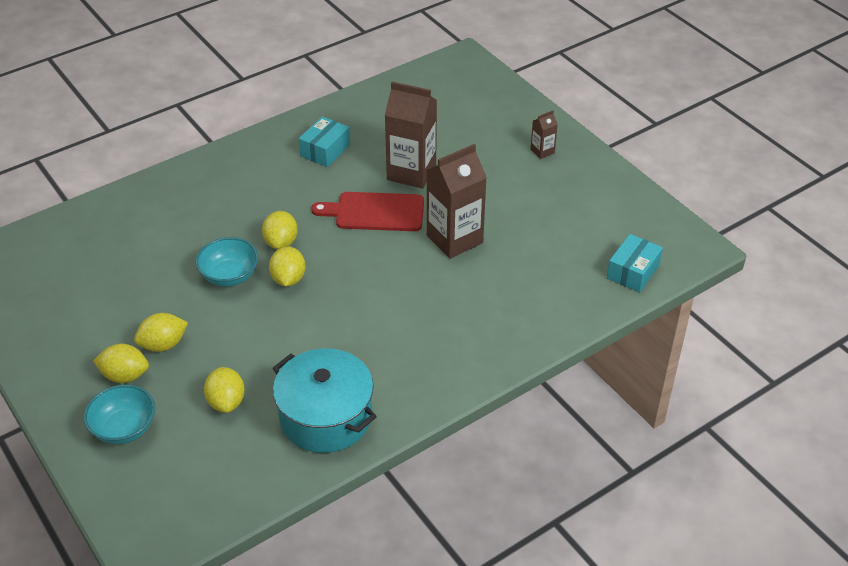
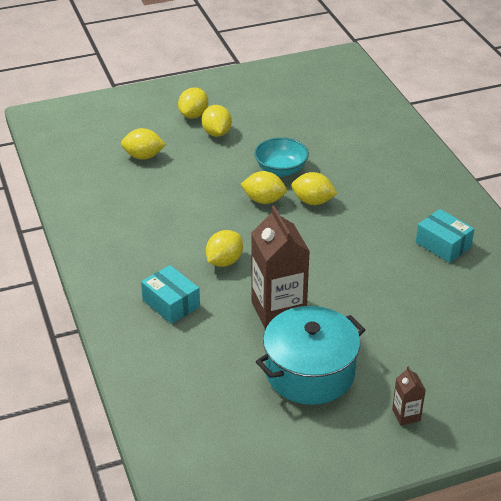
camera: 105 degrees right, 5 degrees down
(124, 428) = (144, 112): turquoise bowl -> none
(326, 417) = (101, 200): turquoise pot -> turquoise pot (310, 372)
(375, 212) = (336, 264): red cutting board -> none
(398, 289) = (224, 261): none -> yellow lemon
(411, 172) = (392, 299): brown carton -> none
(633, 272) = (176, 438): turquoise box -> turquoise box (171, 303)

